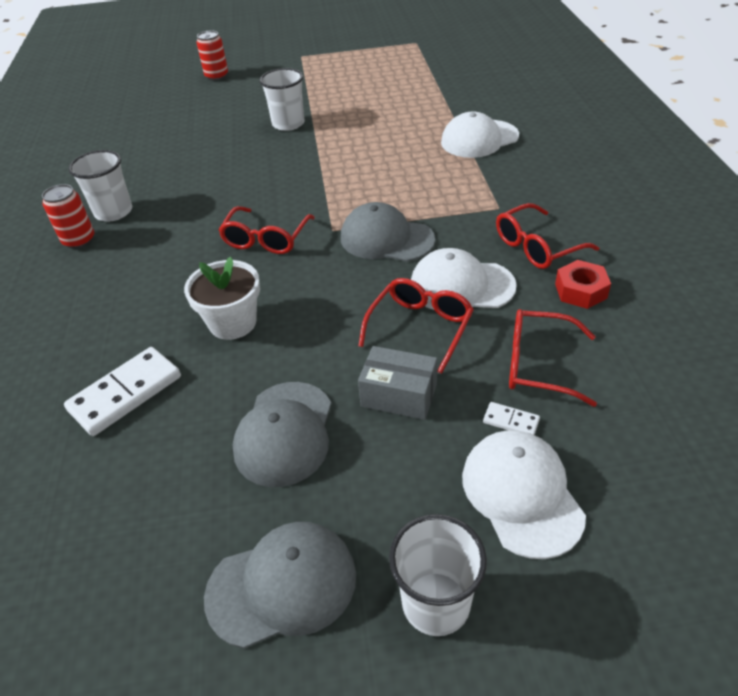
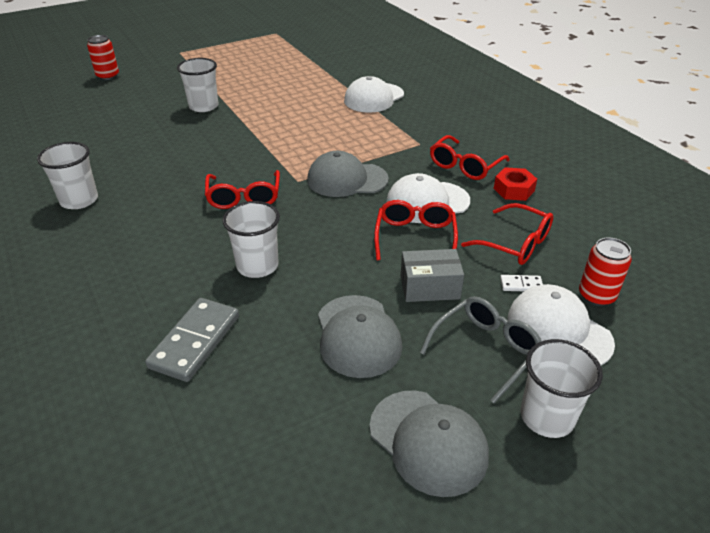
camera: 25 degrees left, 5 degrees down
(79, 240) = (59, 229): red can -> red can (596, 296)
(125, 393) = (195, 341): white domino -> grey domino
(233, 323) = (257, 266): white flower pot -> white cup
(282, 585) = (428, 441): grey cap -> grey cap turned 90 degrees clockwise
(416, 493) = (486, 350): none -> grey glasses
(538, 364) = (515, 244): red glasses -> red glasses turned 135 degrees counterclockwise

